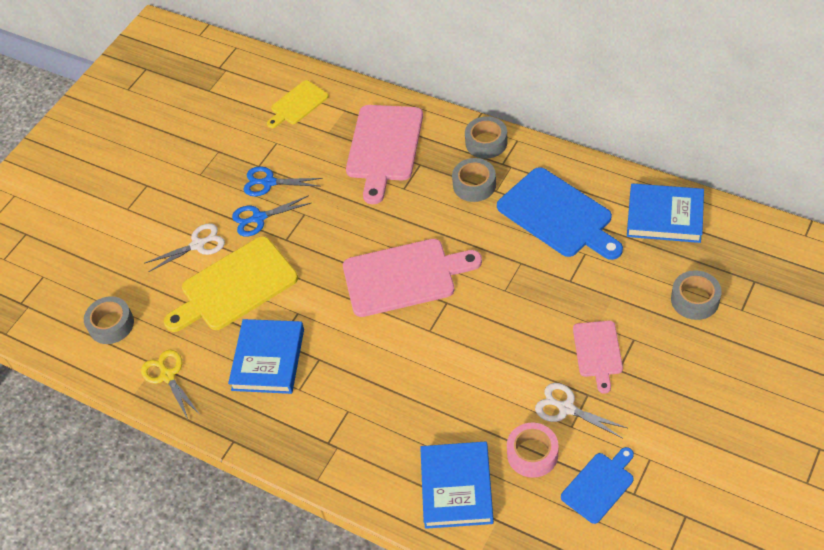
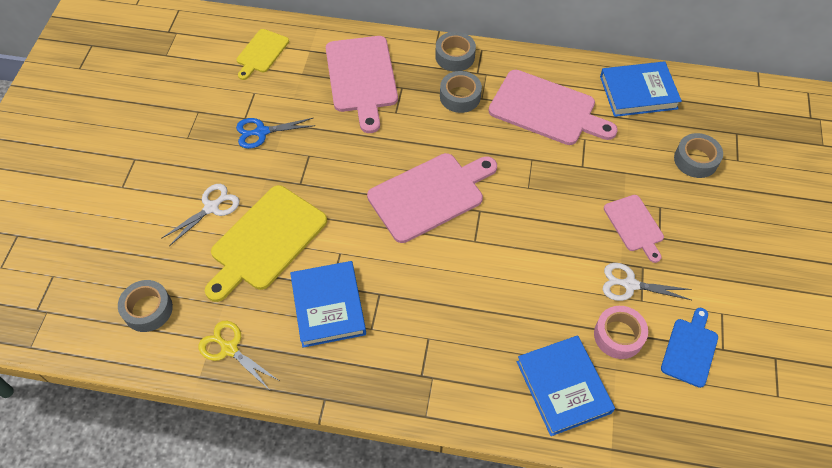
camera: 25 degrees left, 5 degrees up
(258, 218) = (264, 168): blue scissors -> none
(558, 215) = (546, 109): blue cutting board -> pink cutting board

